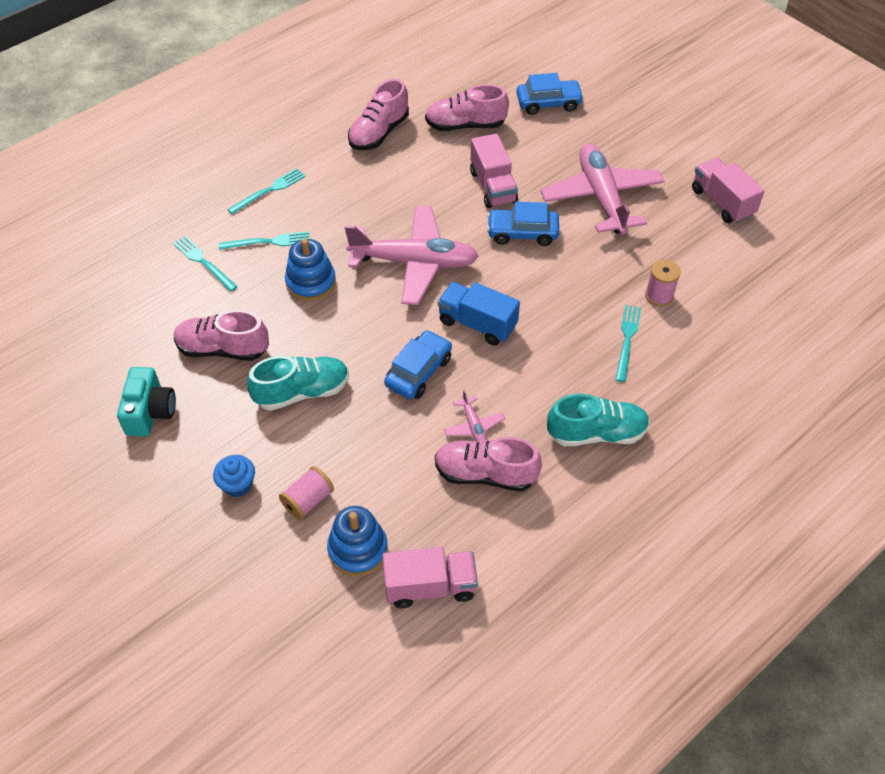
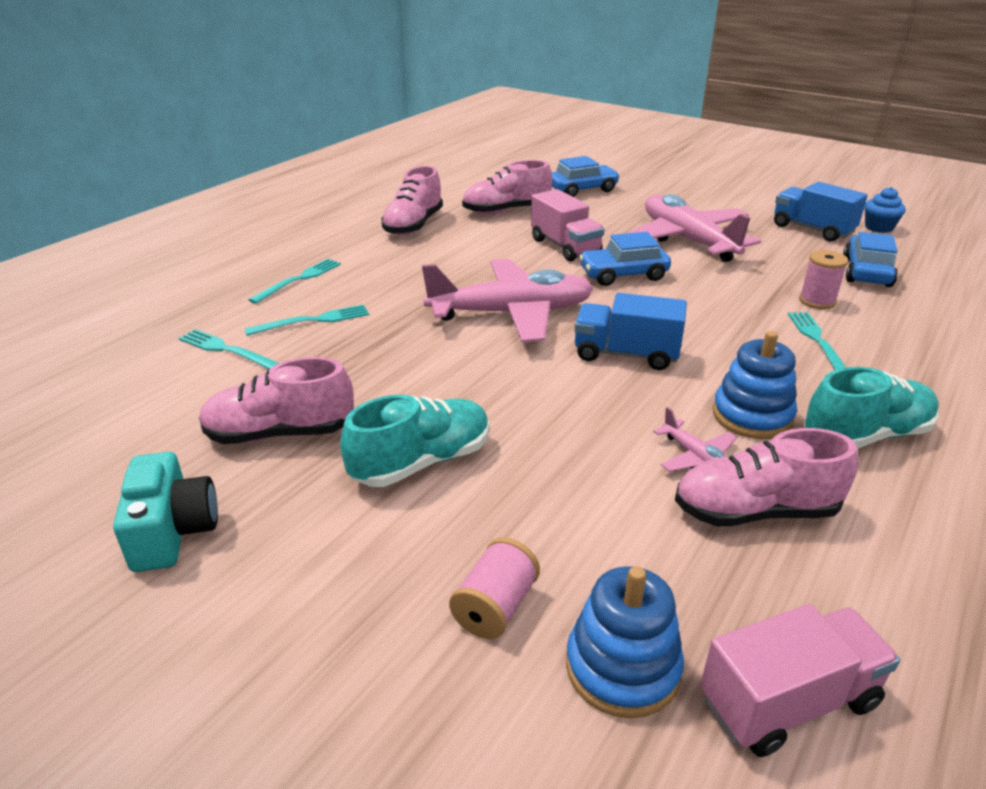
camera: 15 degrees left, 20 degrees down
(237, 484) = (359, 608): blue cupcake -> blue cupcake (878, 227)
(311, 282) = (385, 348): blue stacking toy -> blue stacking toy (752, 416)
(418, 371) = (580, 412): blue car -> blue car (866, 272)
(722, 202) = (812, 229): pink truck -> blue truck

